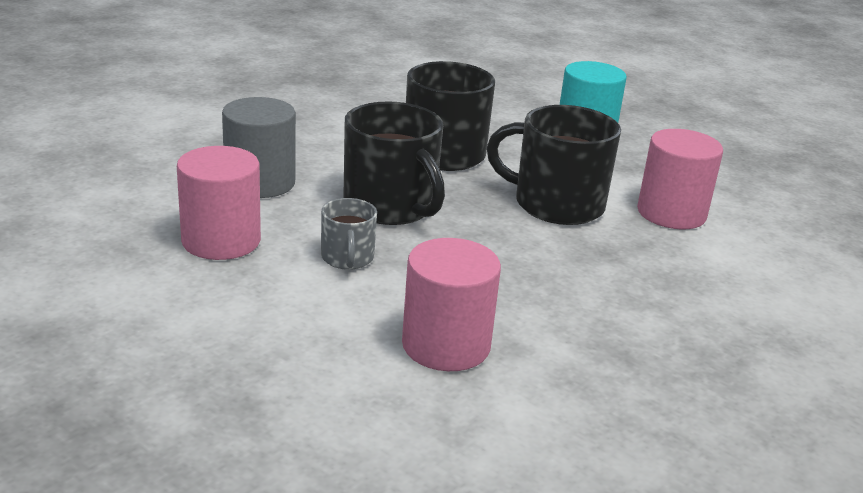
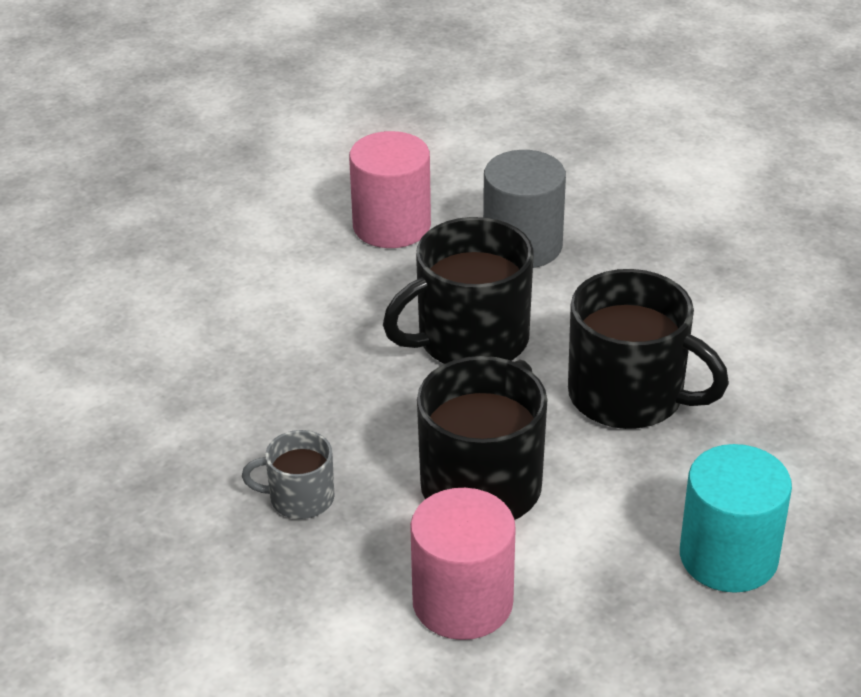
camera: 100 degrees right, 10 degrees up
(347, 258) = (353, 304): grey mug -> grey mug (300, 498)
(446, 345) = (188, 361): pink cylinder -> none

